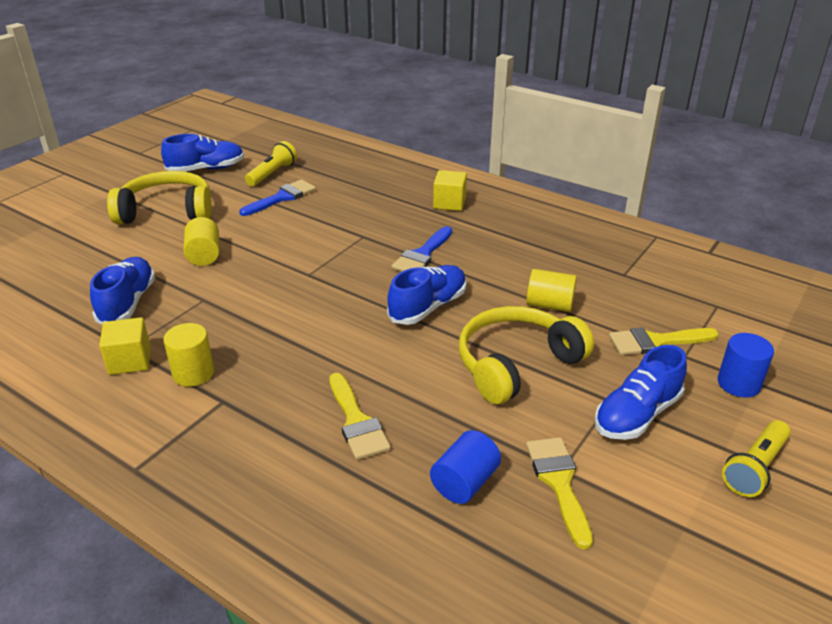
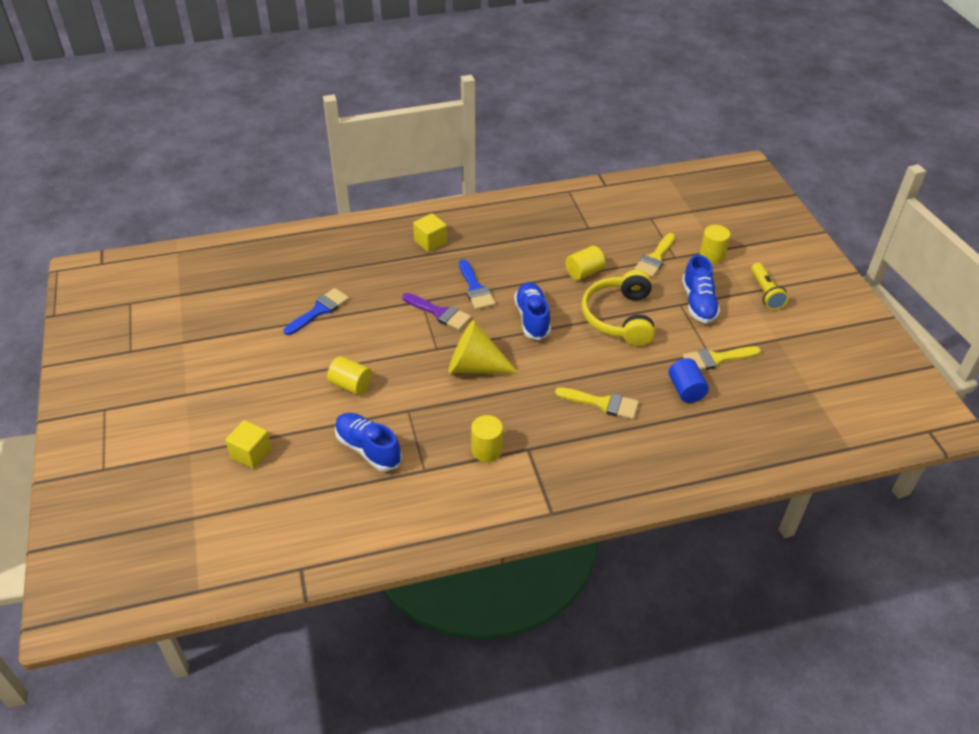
camera: 50 degrees left, 10 degrees up
(130, 361) = (440, 474): yellow cube -> yellow cube (251, 453)
(167, 211) = (259, 377): yellow headphones -> none
(206, 169) = (218, 327): blue shoe -> none
(272, 174) = (276, 297): yellow flashlight -> none
(282, 197) = (319, 310): blue brush -> blue brush turned 45 degrees clockwise
(310, 307) = (475, 366): none -> yellow cone
(360, 252) = (439, 313): none -> purple brush
(559, 483) = (716, 359): yellow brush -> yellow brush turned 45 degrees counterclockwise
(738, 384) = (711, 256): blue cylinder -> yellow cylinder

